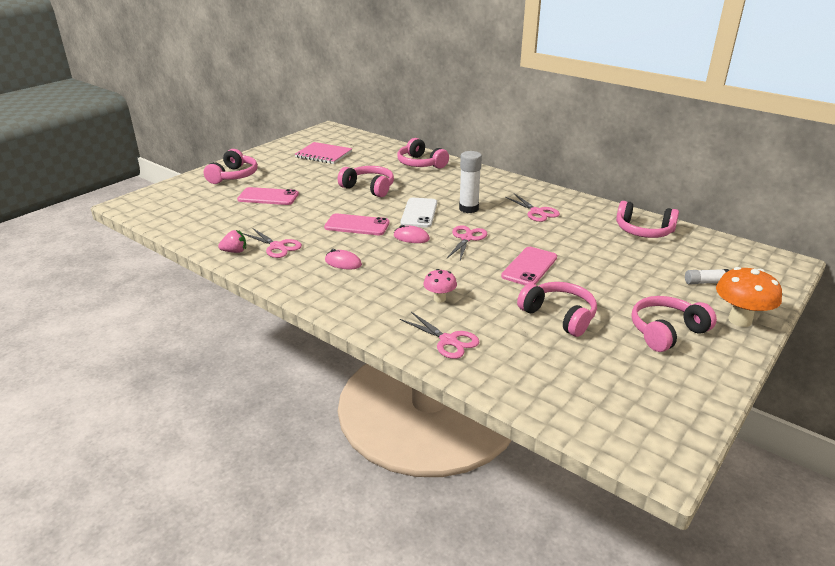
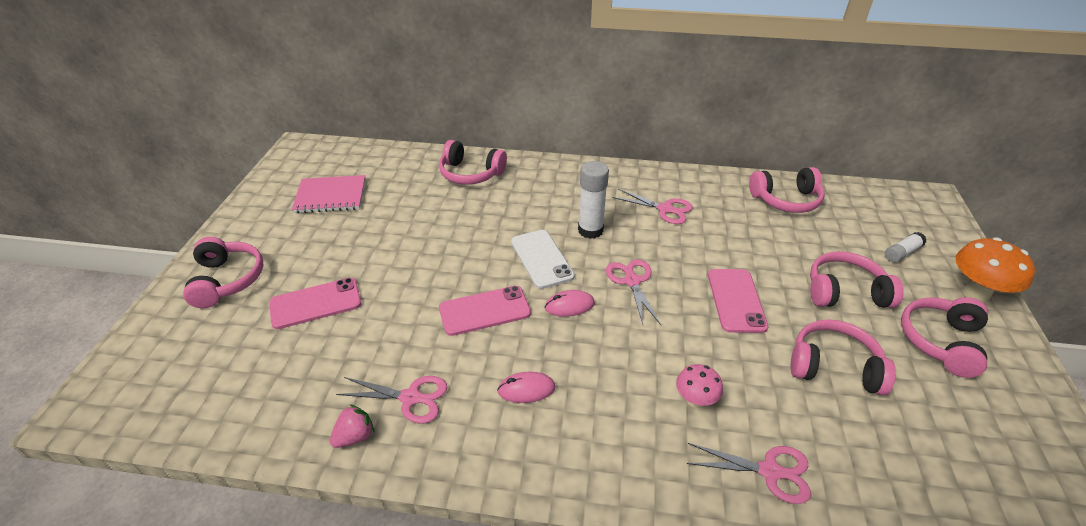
camera: 30 degrees left, 10 degrees up
(369, 188) = (442, 237): pink headphones -> pink headphones (845, 292)

